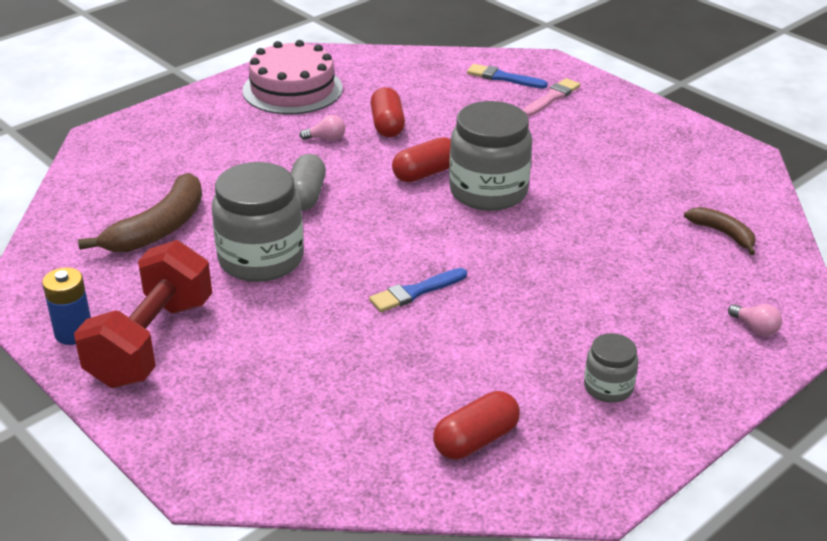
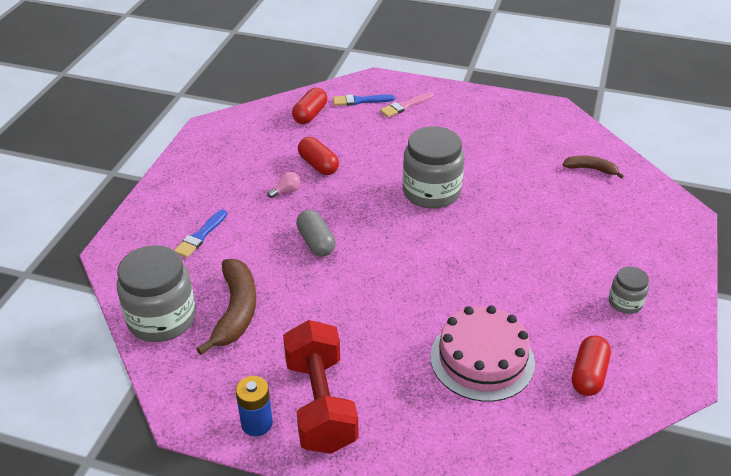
camera: 30 degrees left, 5 degrees up
(261, 259) = (333, 305): grey jar -> grey jar (162, 319)
(292, 89) = (223, 159): pink cake -> pink cake (482, 359)
(415, 292) = (456, 286): blue brush -> blue brush (200, 236)
(425, 173) = (379, 193): red capsule -> red capsule (310, 115)
(552, 98) = (405, 106): pink brush -> pink brush turned 135 degrees counterclockwise
(755, 328) = (663, 227): pink light bulb -> none

